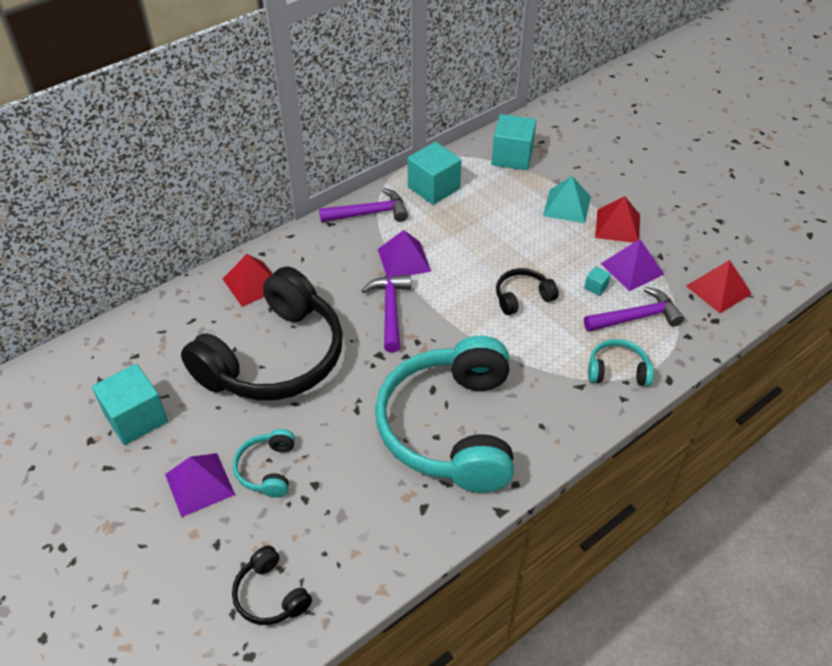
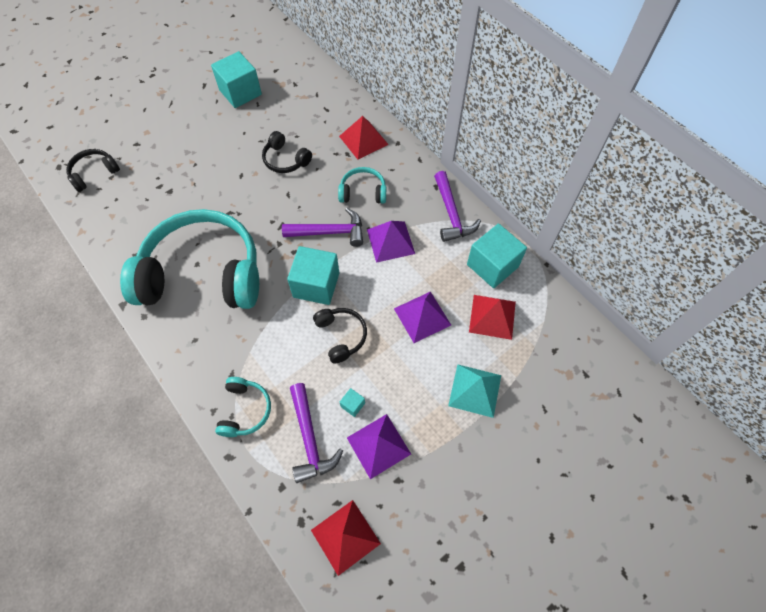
camera: 90 degrees right, 15 degrees up
(199, 484) = (182, 130): purple pyramid -> purple pyramid (422, 316)
(267, 469) = (187, 164): turquoise headphones -> turquoise headphones (363, 192)
(274, 357) = (285, 160): black headphones -> black headphones, size x0.42
(512, 157) = (552, 341): turquoise cube -> turquoise cube (316, 285)
(618, 226) = (445, 440): red pyramid -> red pyramid (492, 316)

